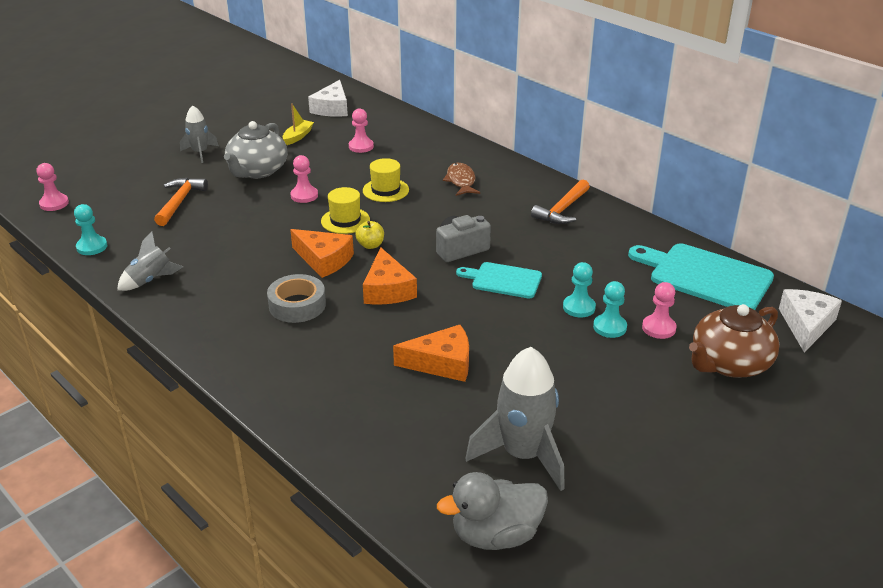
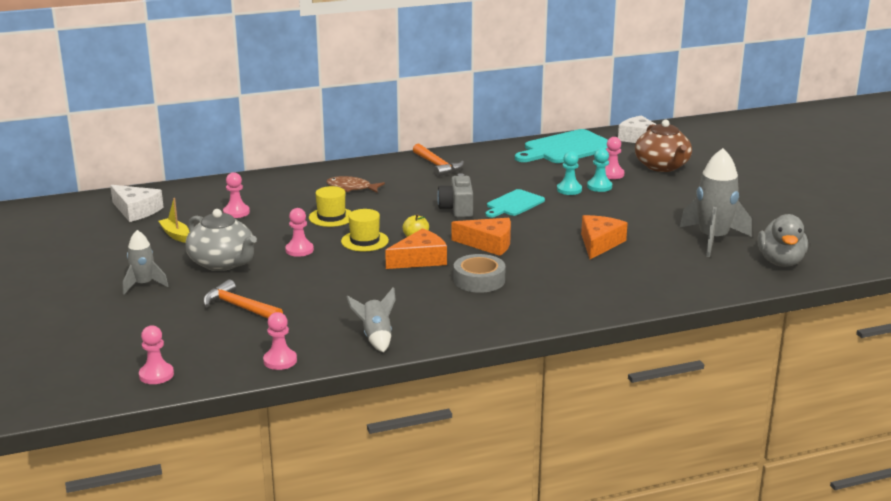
camera: 65 degrees left, 10 degrees down
(92, 247) = (280, 361): turquoise pawn -> pink pawn

